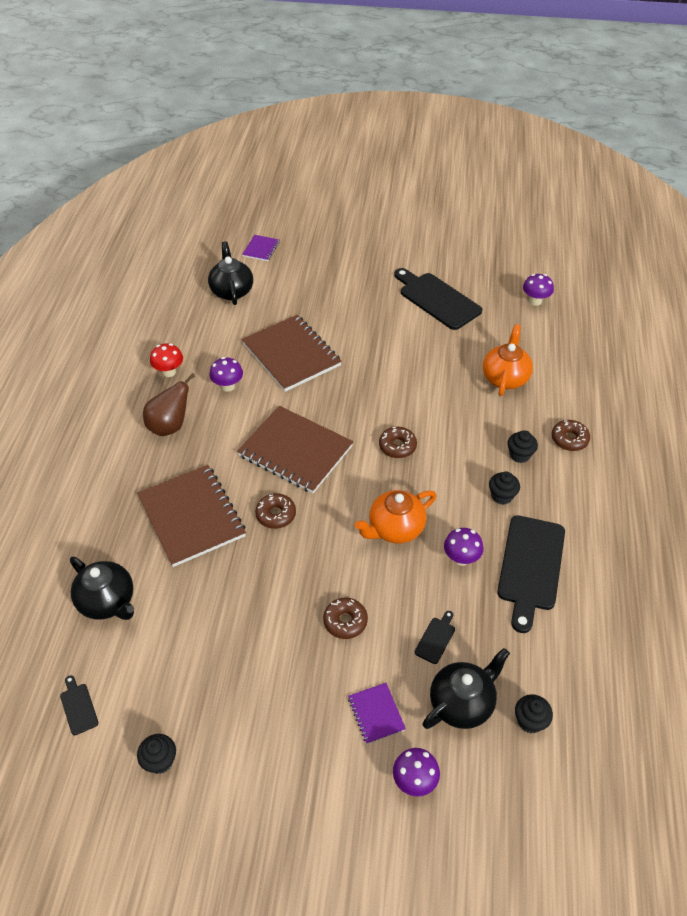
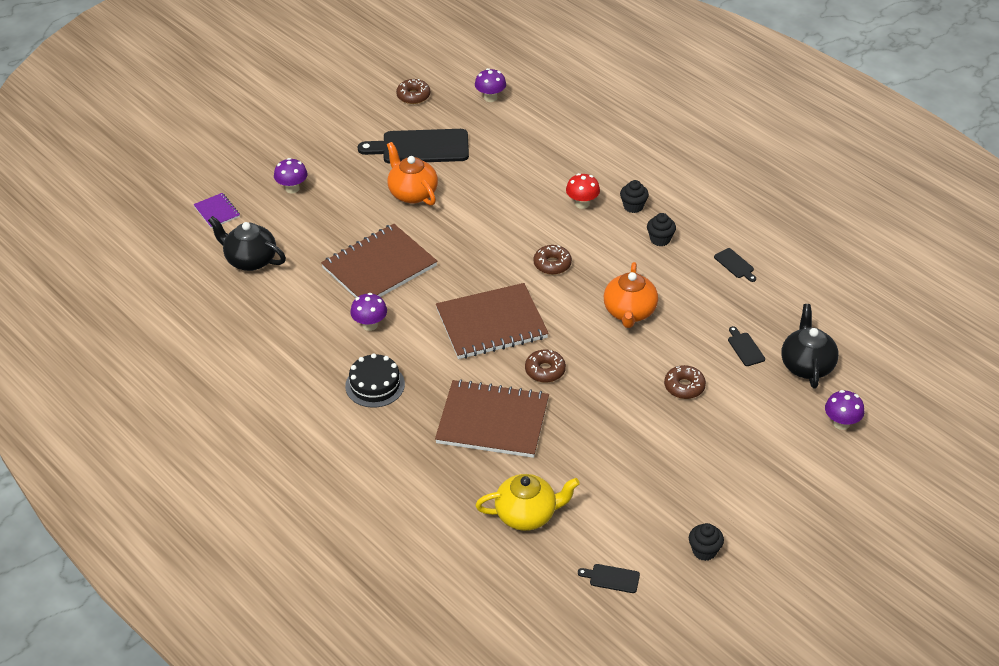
camera: 50 degrees left, 5 degrees down
(107, 601) = (527, 515): black teapot -> yellow teapot
(169, 372) = (306, 353): red mushroom -> red mushroom (582, 204)
(170, 426) = (375, 385): brown pear -> black cake
(291, 355) = (379, 267): brown notebook -> brown notebook turned 45 degrees counterclockwise
(376, 714) = (774, 413): purple notebook -> none
(461, 558) = (692, 294): purple mushroom -> purple mushroom (292, 188)
(505, 378) = (551, 165): orange teapot -> orange teapot (412, 193)
(530, 567) = (735, 264): black cutting board -> black cutting board, size x0.43
(530, 721) = (850, 341): black cupcake -> none
(569, 439) = (647, 173): brown donut -> brown donut (413, 96)

